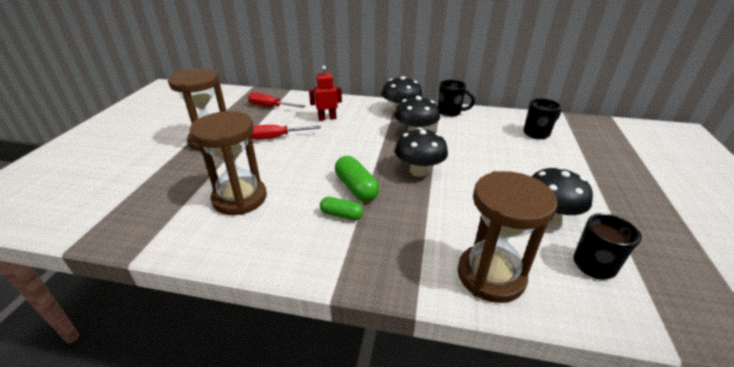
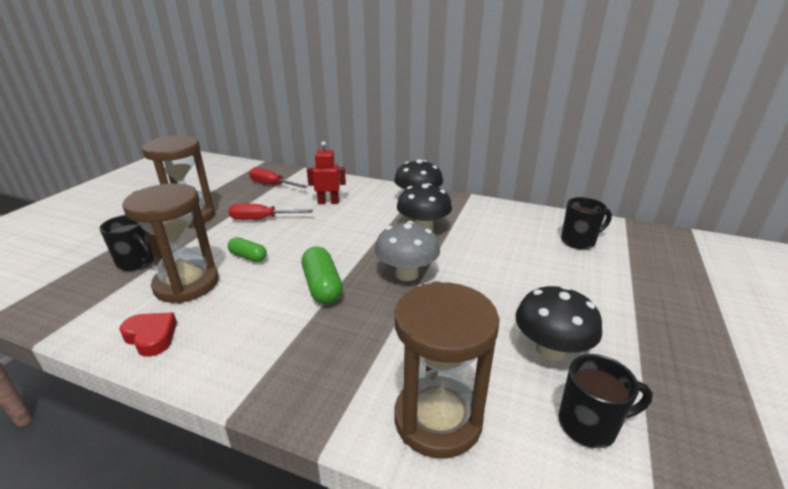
camera: 10 degrees right, 5 degrees down
(232, 244) = (151, 337): none -> red heart
(341, 215) = (289, 317): green capsule -> green capsule (248, 257)
(419, 171) = (406, 274): black mushroom -> grey mushroom
(450, 112) = (477, 206): black mug -> black mug (137, 262)

